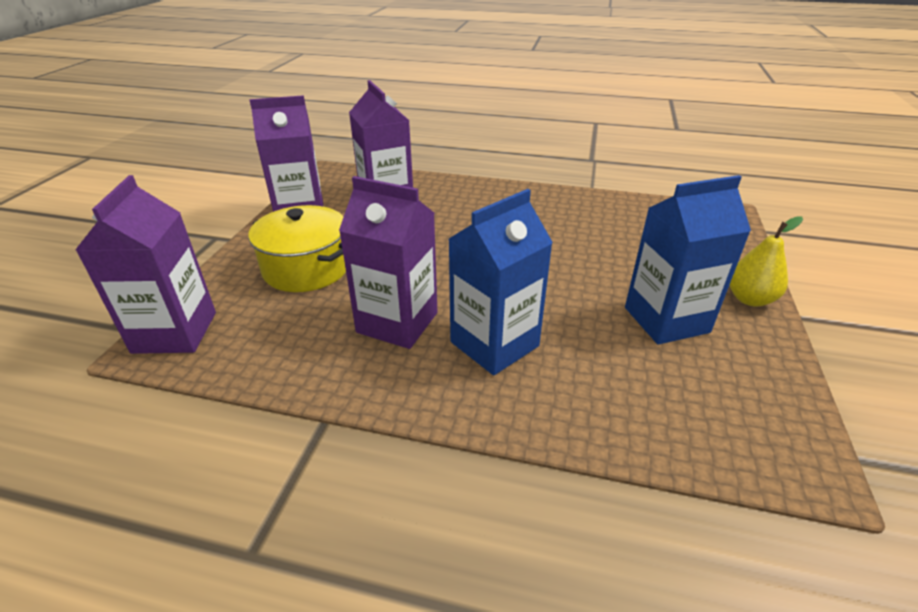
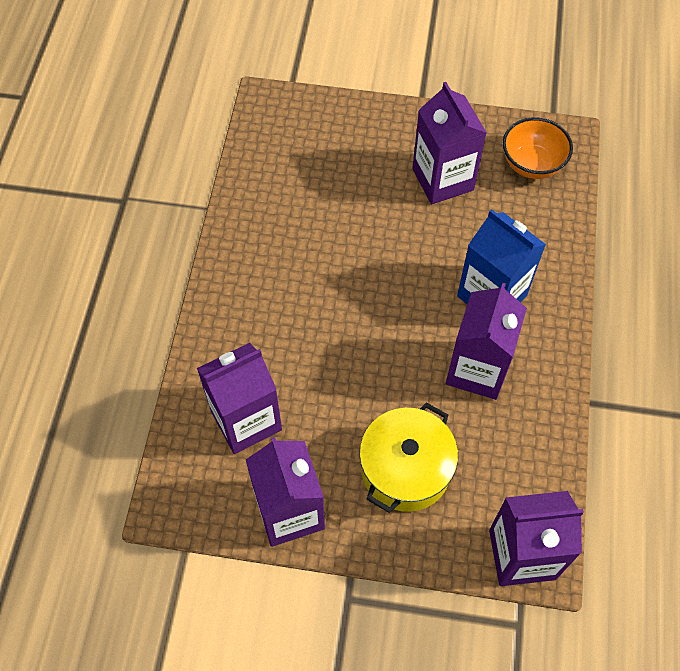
camera: 95 degrees left, 25 degrees up
(666, 320) = (442, 179): blue carton -> purple carton
(726, 411) = (532, 164): none -> orange bowl
(749, 299) = (407, 121): yellow pear -> none

